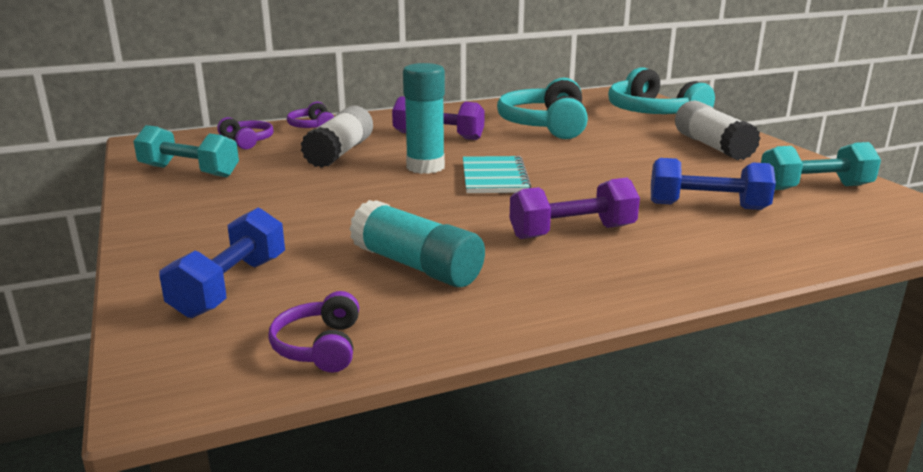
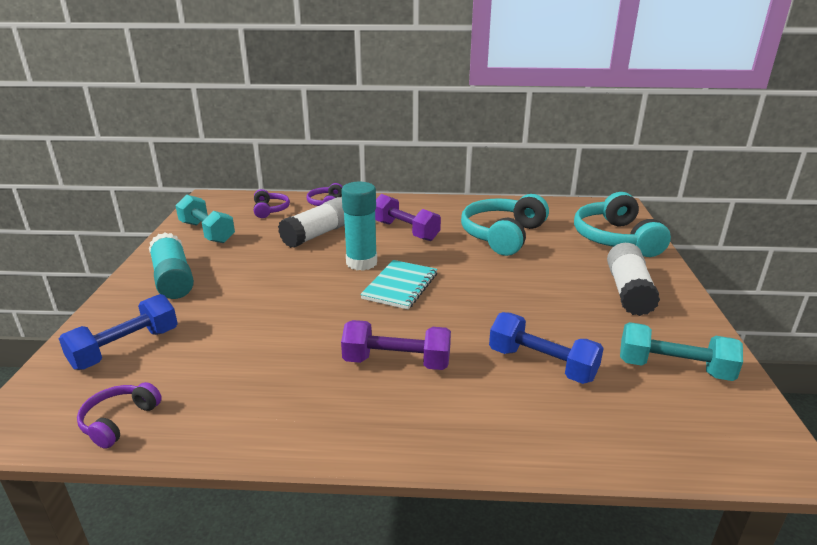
camera: 25 degrees right, 5 degrees up
(416, 266) = (252, 364): turquoise glue stick -> turquoise glue stick (173, 279)

